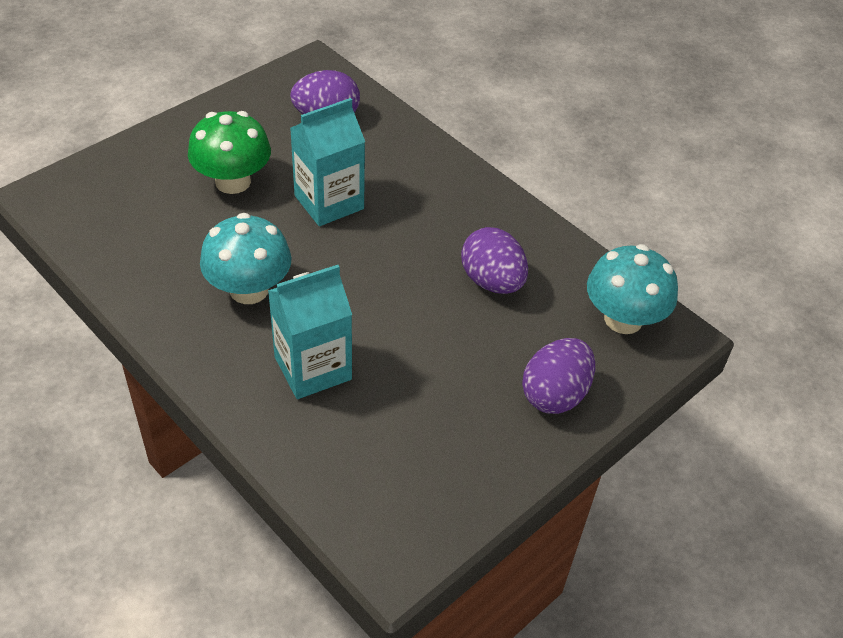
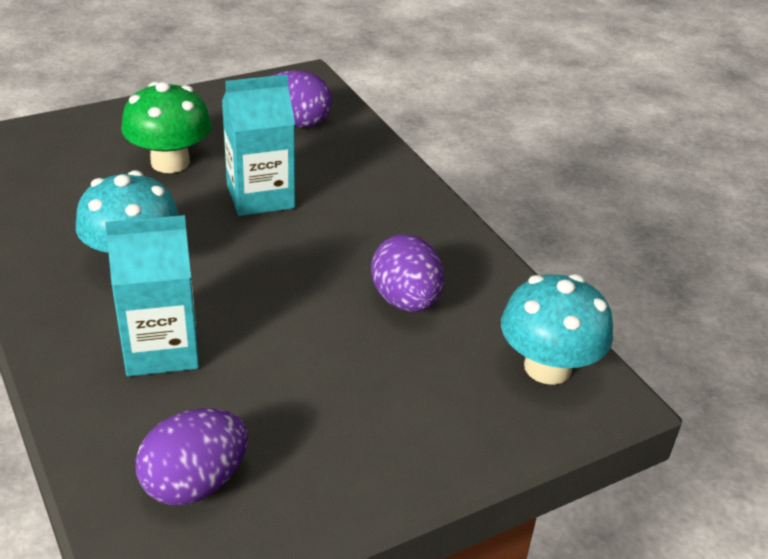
camera: 15 degrees right, 10 degrees down
(555, 394) = (431, 432): purple egg -> purple egg (195, 483)

